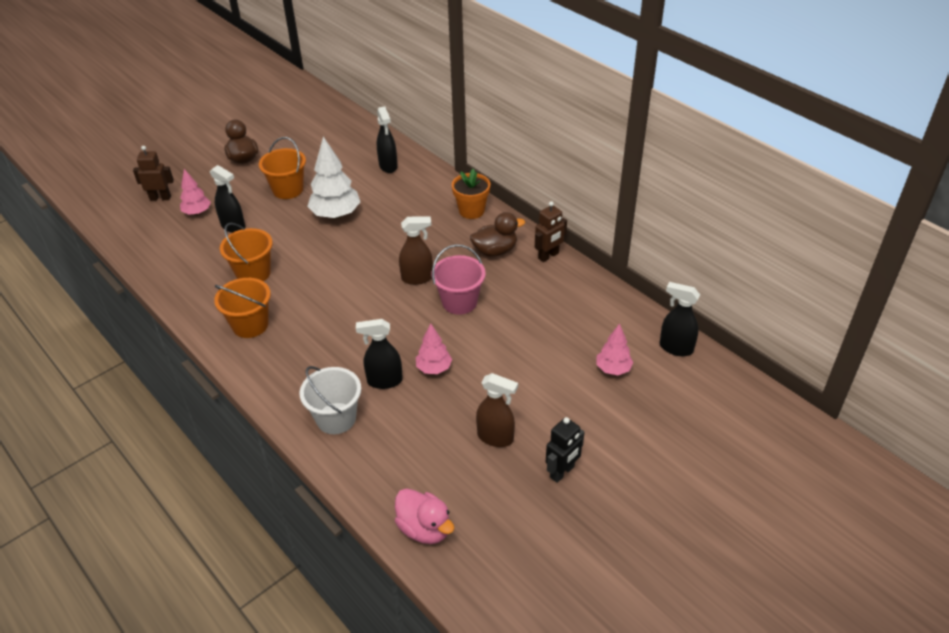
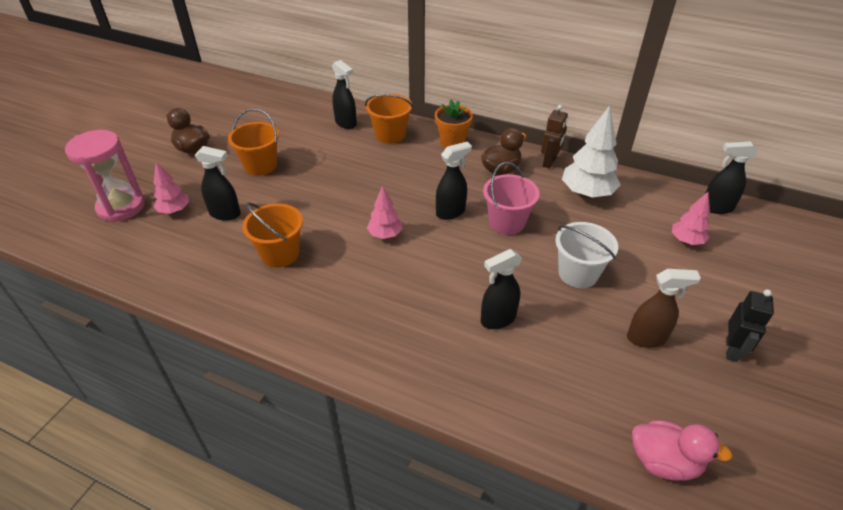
camera: 25 degrees left, 0 degrees up
(160, 198) = (121, 207): brown robot -> pink hourglass
(250, 325) = (314, 307): orange bucket -> orange bucket (390, 135)
(336, 215) = (327, 176): white tree -> white tree (587, 193)
(336, 418) = (480, 376): white bucket -> white bucket (578, 273)
(417, 278) = (451, 212): brown spray bottle -> black spray bottle
(434, 368) = (534, 291): pink tree -> pink tree (385, 235)

